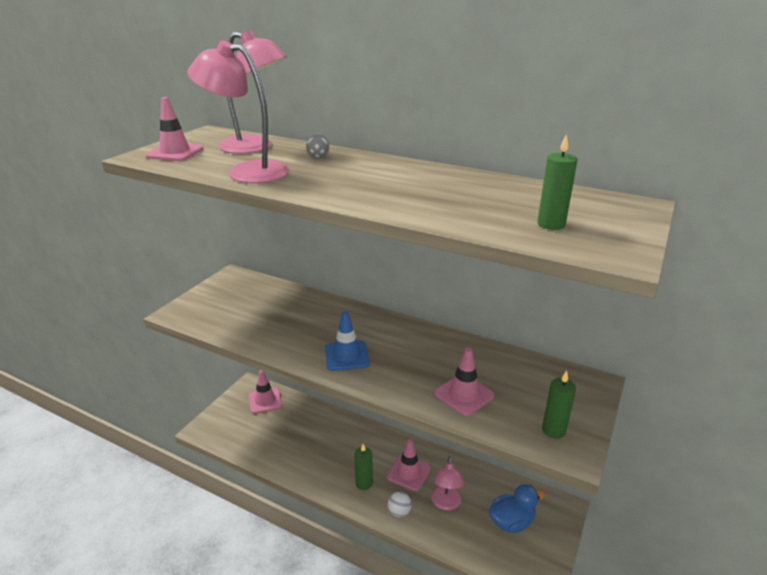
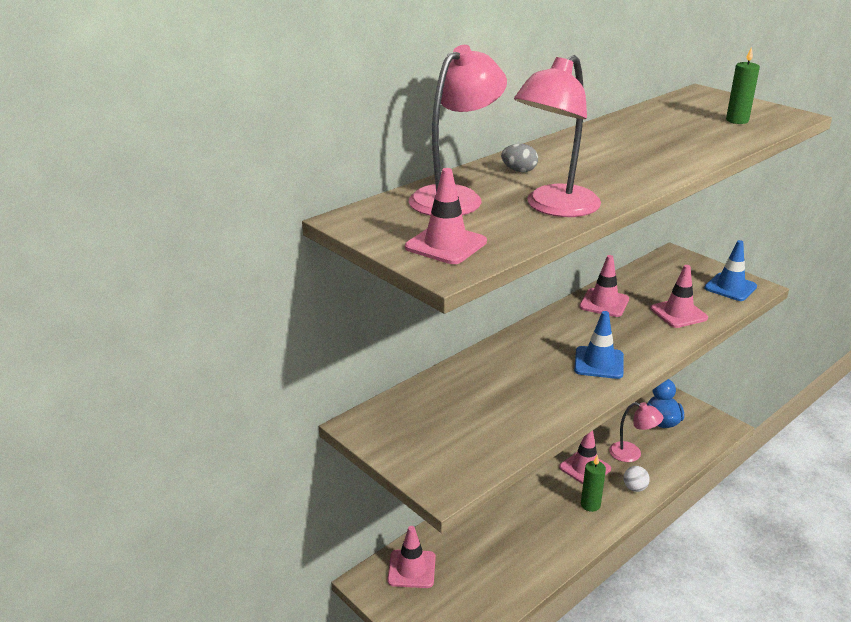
camera: 70 degrees left, 0 degrees up
(450, 347) = (604, 303): none -> pink traffic cone
(553, 430) = (730, 287): green candle -> blue traffic cone

